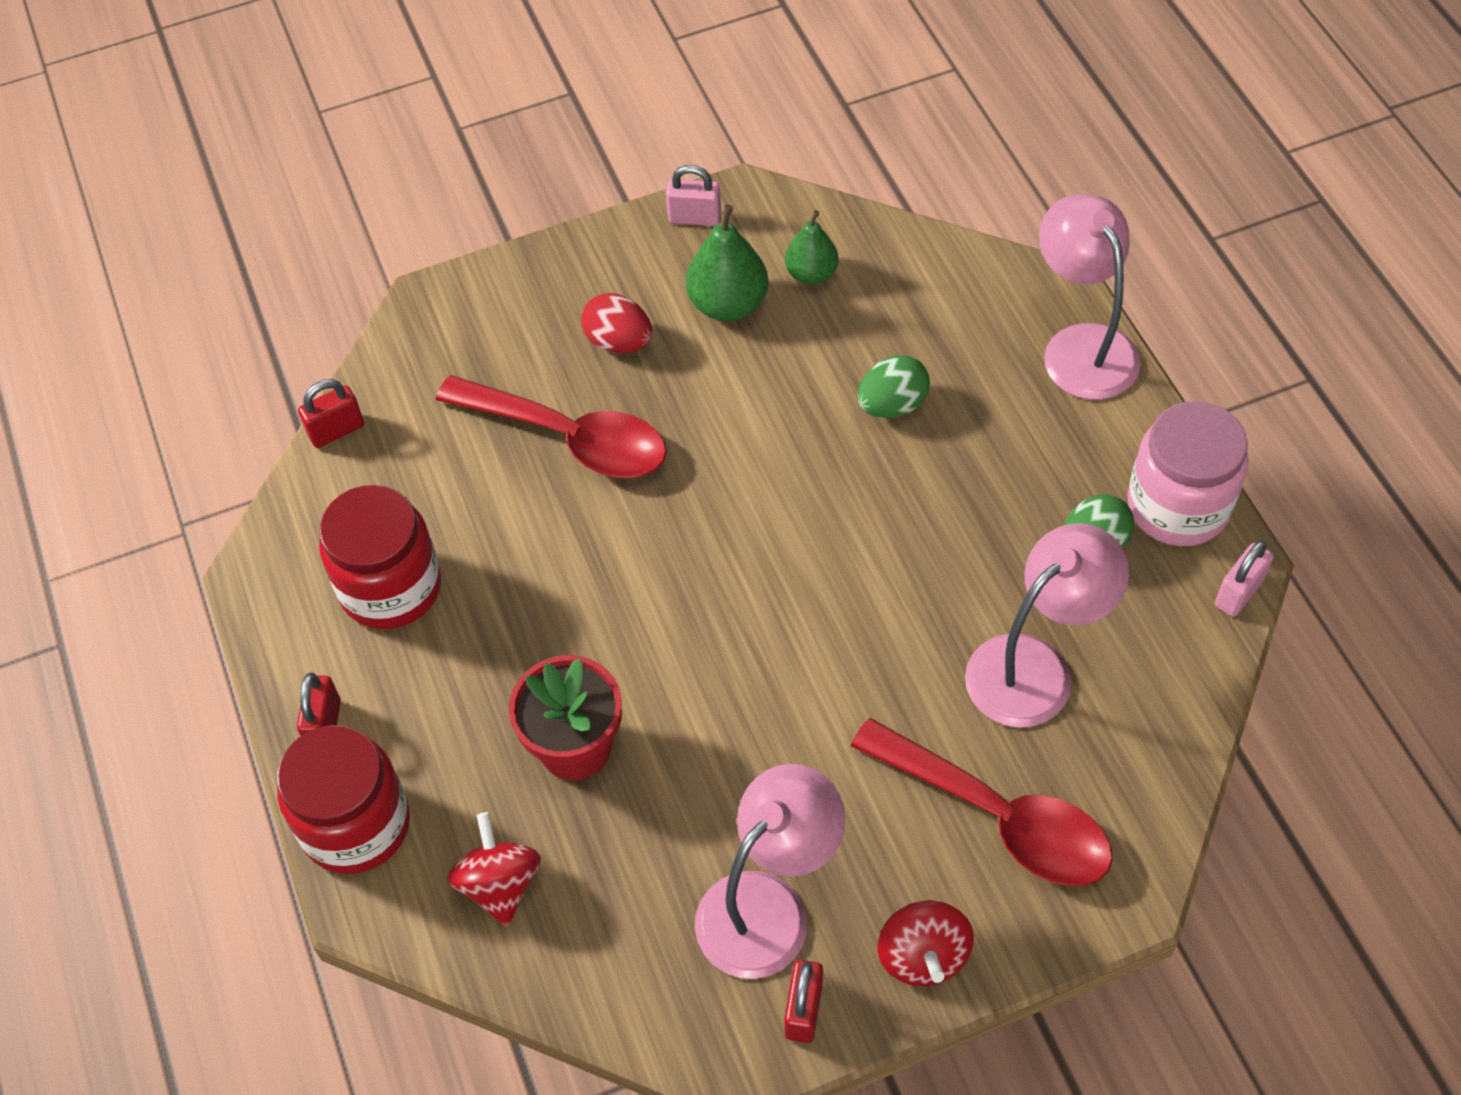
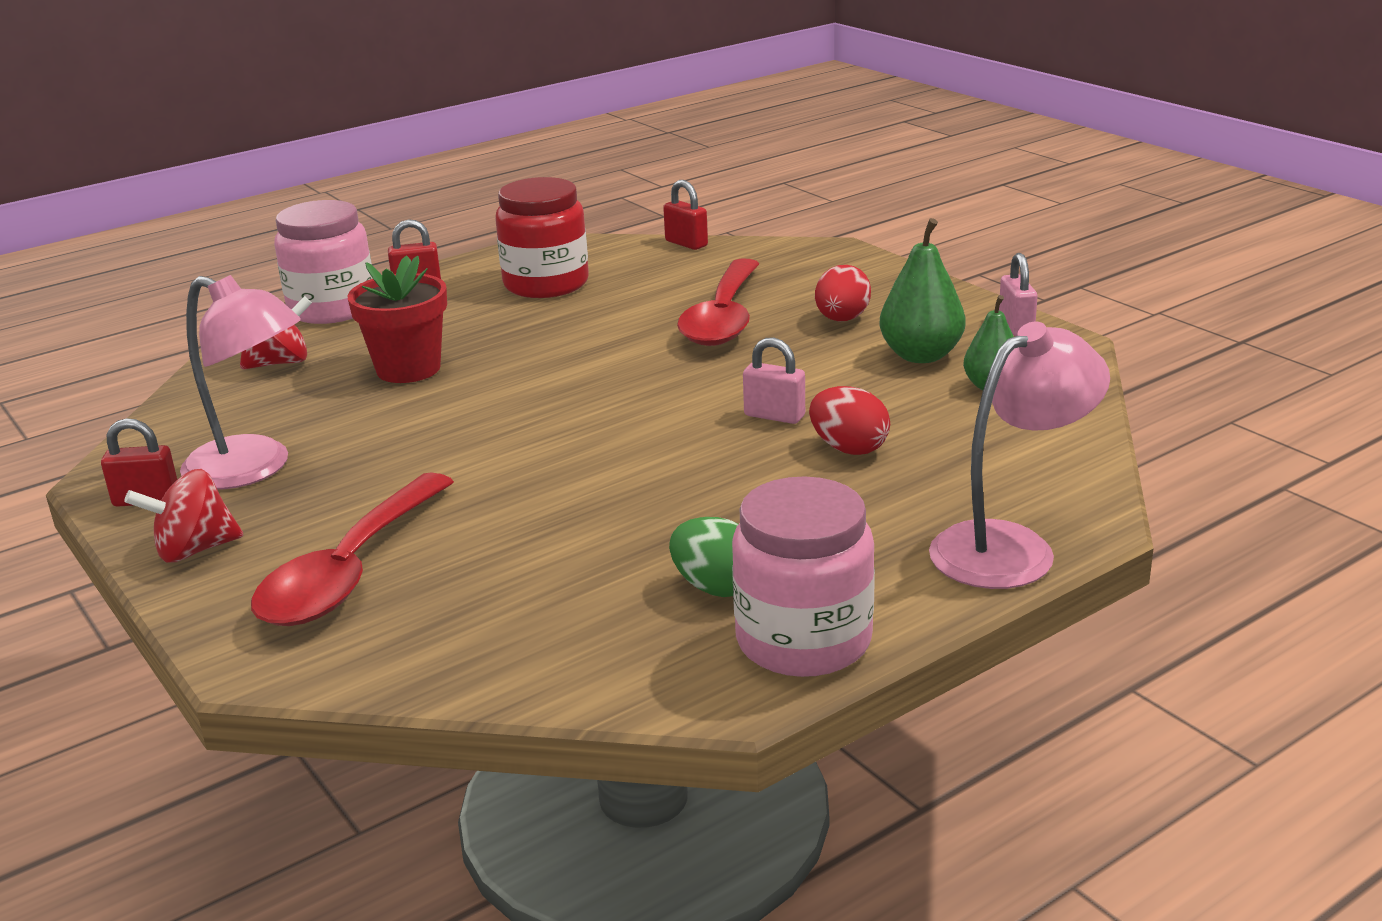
camera: 75 degrees right, 30 degrees down
(356, 824) = (332, 309): red jar -> pink jar
(892, 405) = (849, 448): green egg -> red egg
(1035, 666) = (540, 570): pink lamp -> none
(1238, 593) = (688, 701): pink padlock -> pink padlock (774, 416)

